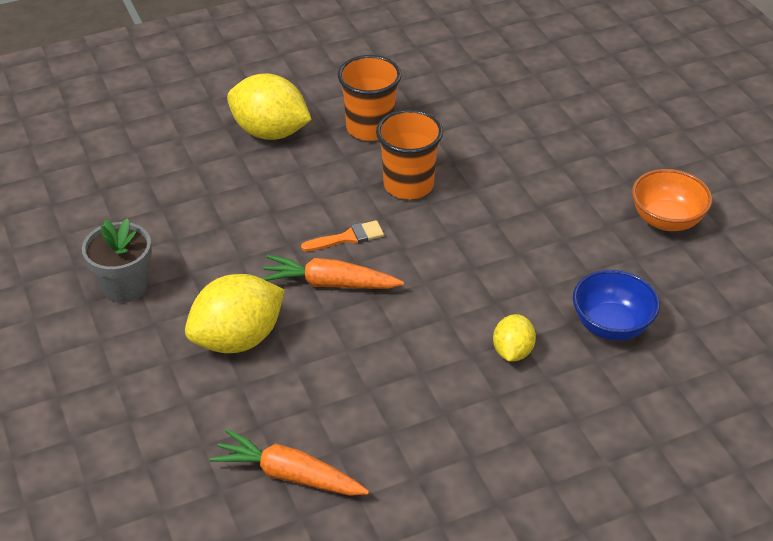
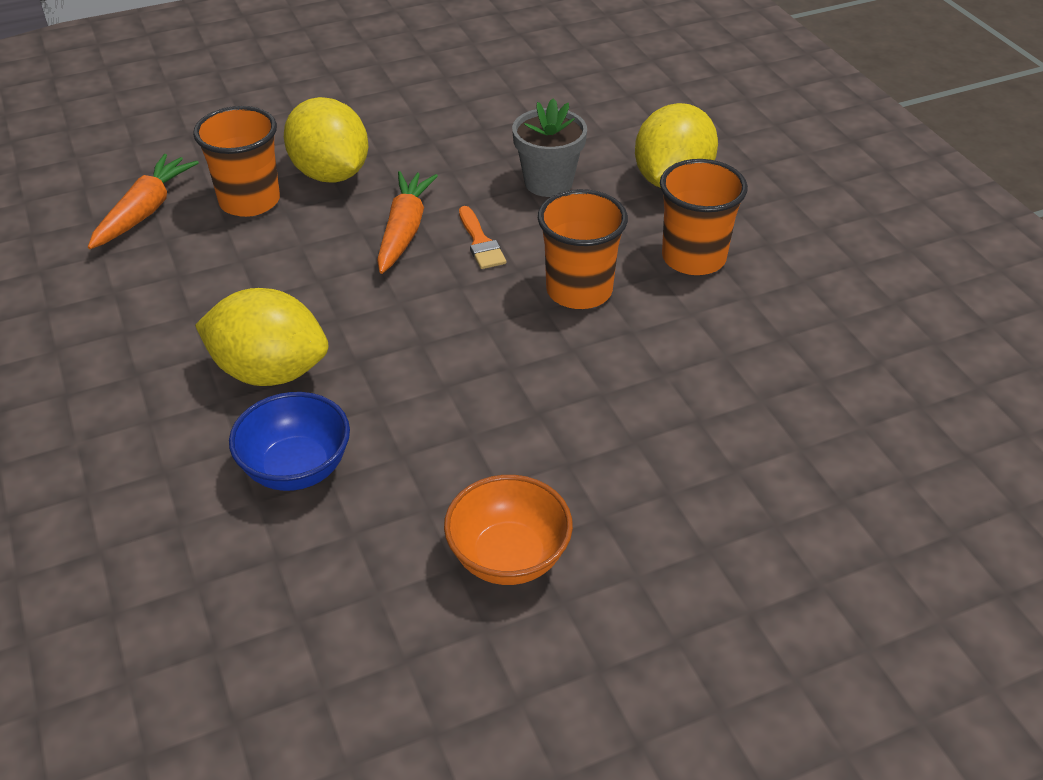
camera: 90 degrees right, 0 degrees up
(125, 286) = (414, 105): grey flower pot -> grey flower pot (548, 182)
(278, 394) = (249, 201): none -> orange cup
(512, 351) = (270, 372): yellow lemon -> yellow lemon, size x1.82

